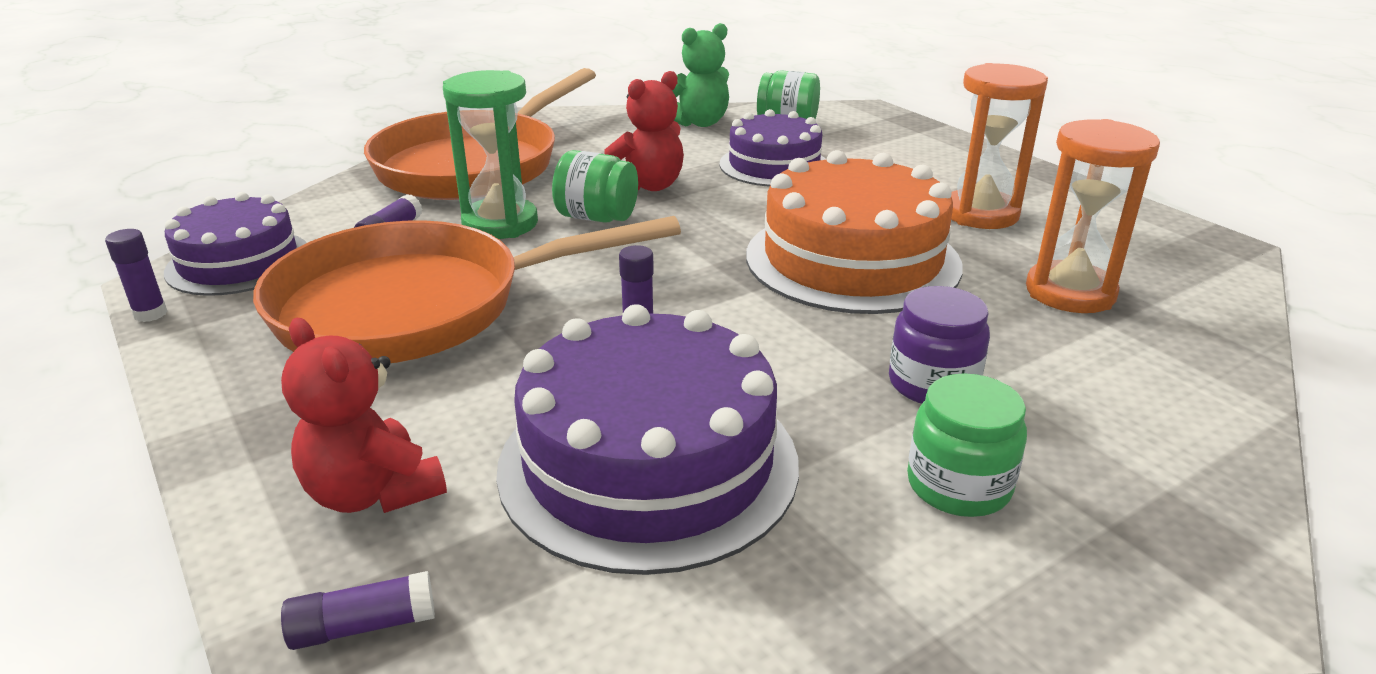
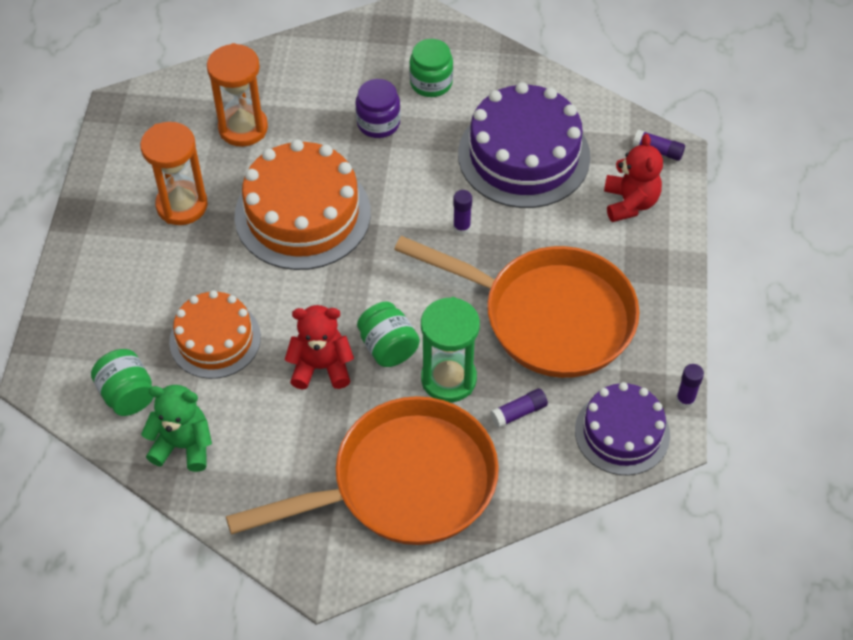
camera: 140 degrees left, 25 degrees up
(774, 165) = (215, 339): purple cake -> orange cake

